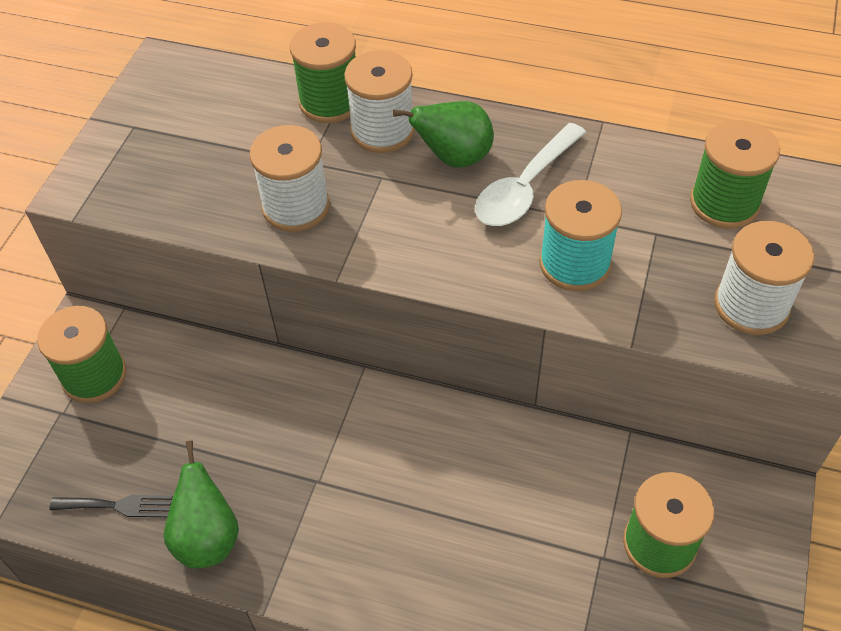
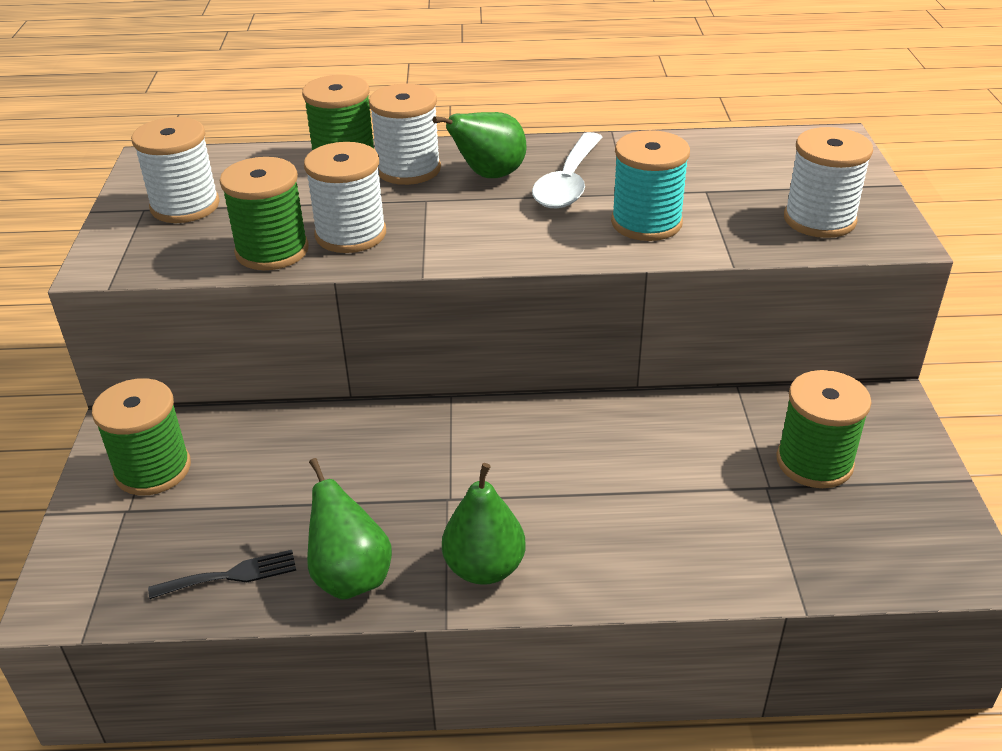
camera: 20 degrees left, 15 degrees down
(169, 131) = (185, 206): none -> white spool
(317, 565) = (484, 568): none -> green pear
(724, 203) = (751, 162): green spool -> green spool (272, 251)

